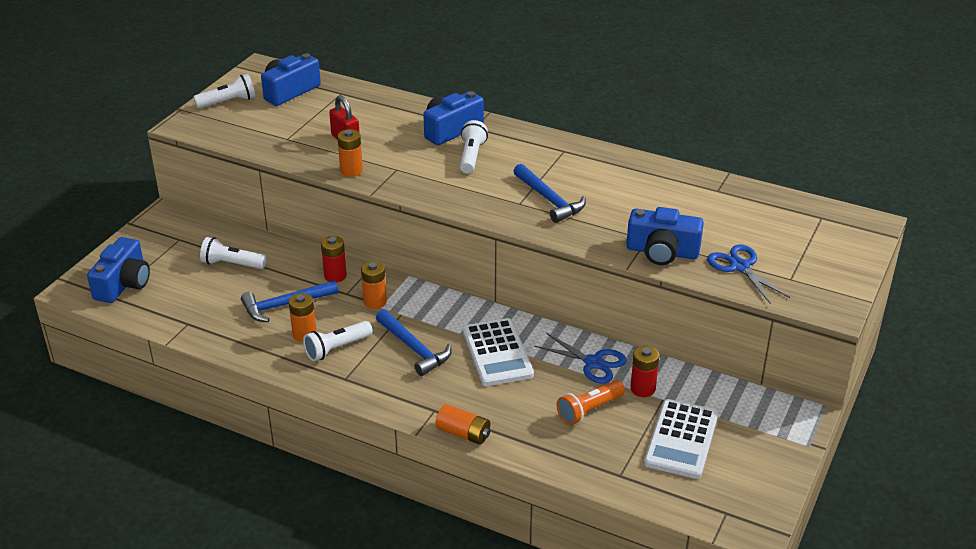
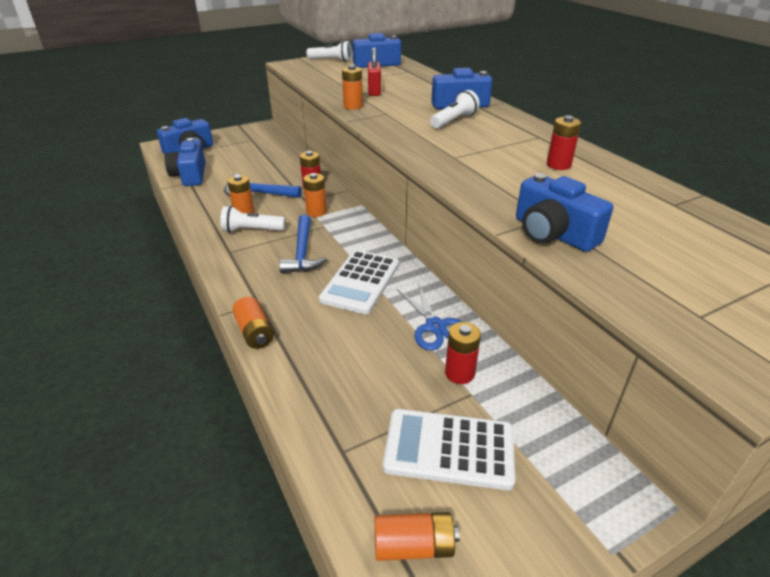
camera: 35 degrees right, 0 degrees up
(175, 315) = (190, 175): none -> blue camera
(232, 264) = (260, 161): white flashlight -> none
(549, 200) = (484, 162): blue hammer -> none
(589, 410) = (384, 368): orange flashlight -> none
(608, 180) = (558, 165): none -> red battery
(681, 439) = (449, 449): white calculator -> white calculator turned 45 degrees clockwise
(710, 498) = (414, 545): none -> orange battery
(740, 266) = (638, 278): blue scissors -> none

